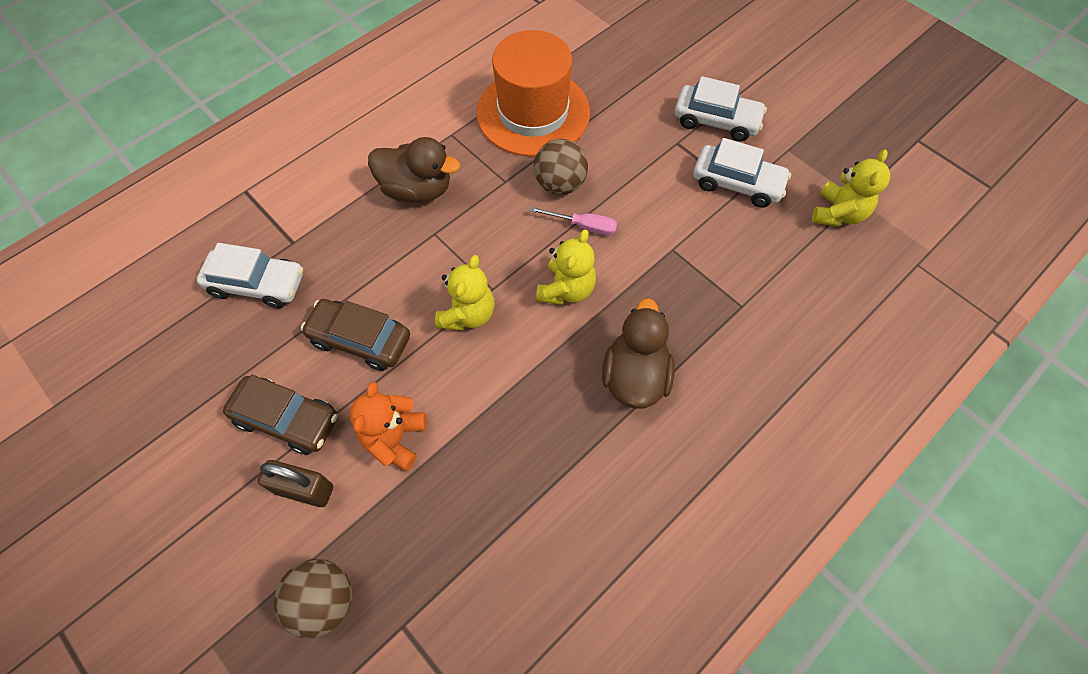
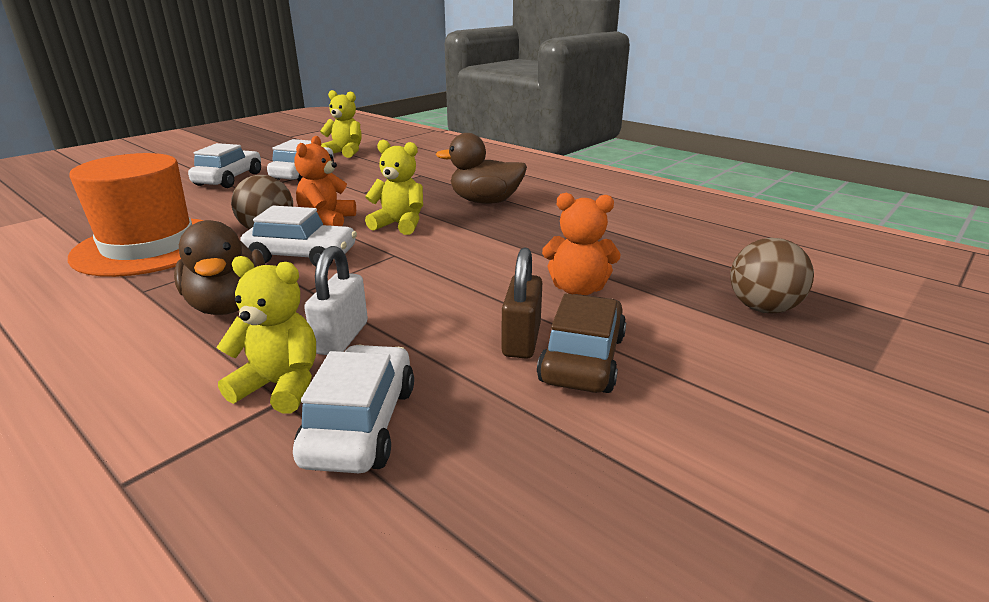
camera: 95 degrees left, 35 degrees down
(304, 489) = (662, 334): brown padlock -> brown padlock (521, 340)
(354, 264) = (341, 338): none -> white padlock
(360, 340) = (461, 321): brown car -> none
(417, 189) = (229, 305): brown duck -> brown duck turned 150 degrees clockwise
(467, 314) = (425, 264): yellow teddy bear -> yellow teddy bear (280, 386)
(498, 219) = (302, 256): none -> white car
(583, 226) = (327, 220): pink screwdriver -> orange teddy bear

